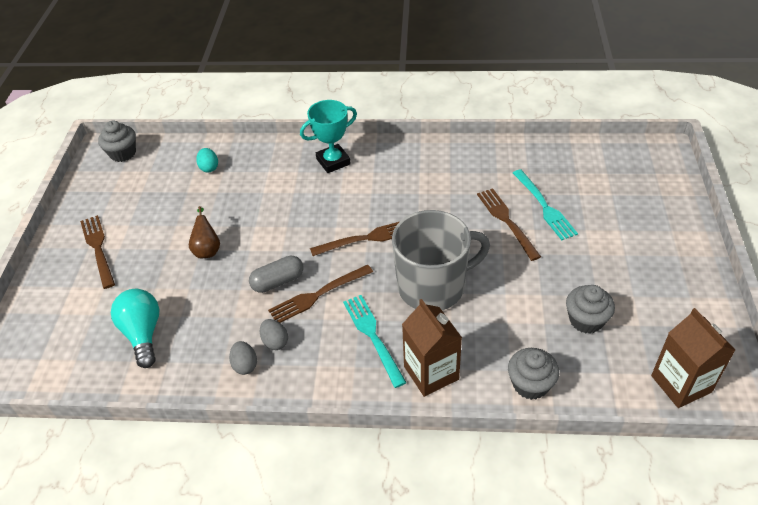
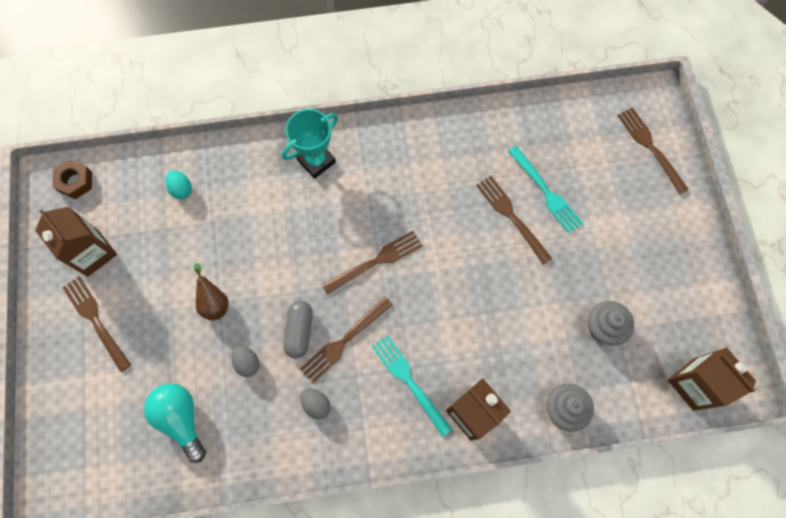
camera: 15 degrees left, 25 degrees up
(116, 201) = (92, 253): none -> brown carton
(123, 153) = (75, 182): grey cupcake -> brown nut
(245, 365) = (294, 436): grey egg -> grey egg (247, 363)
(278, 281) = (299, 331): grey capsule -> grey capsule turned 45 degrees counterclockwise
(433, 286) = (454, 312): grey mug -> none
(656, 186) = (650, 147): none -> brown fork

